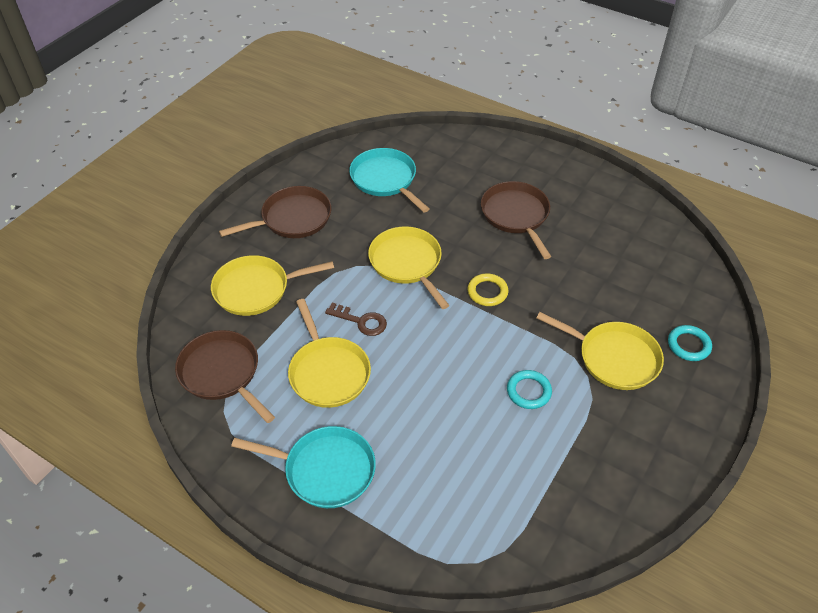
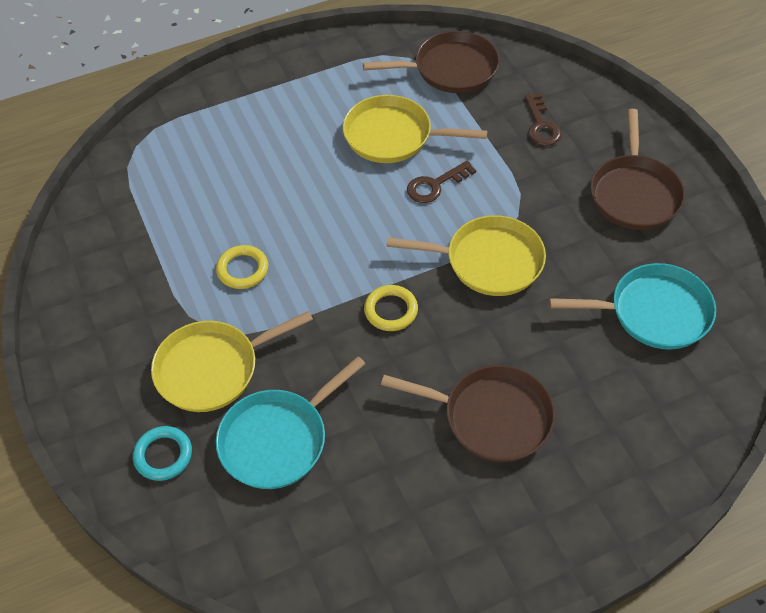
camera: 125 degrees right, 5 degrees up
(256, 289) = (541, 125): yellow pan -> brown key
(325, 470) = (296, 95): turquoise pan -> turquoise pan (278, 440)
(528, 391) = (242, 269): turquoise ring -> yellow ring

